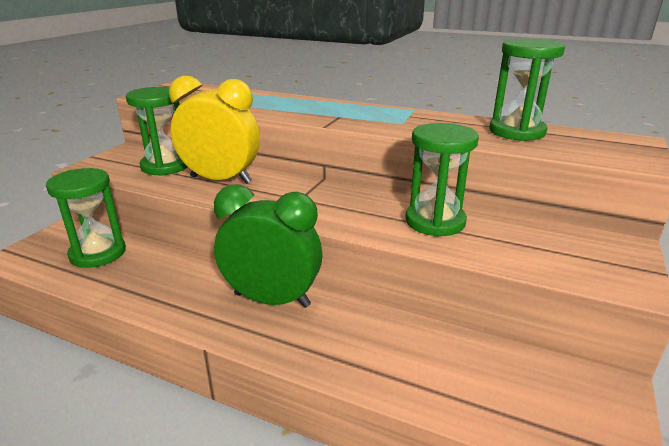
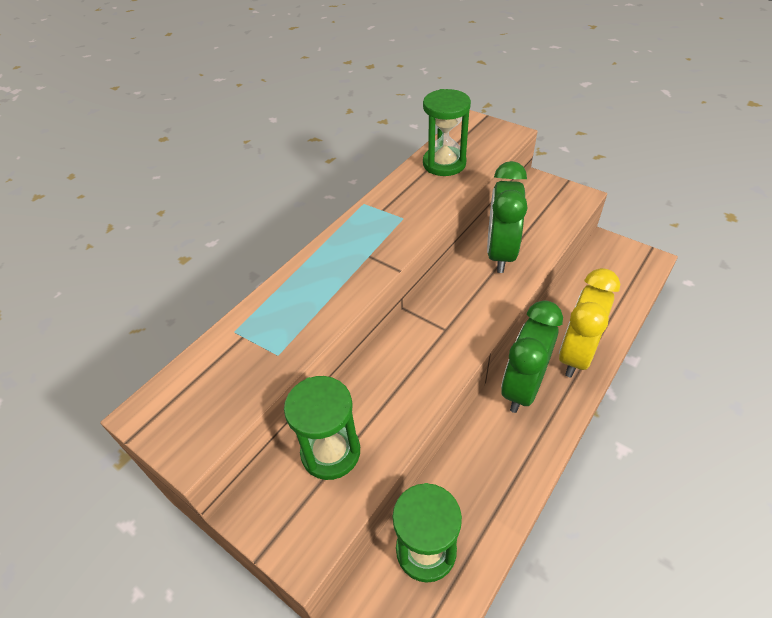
camera: 75 degrees left, 20 degrees up
(221, 180) = (388, 392): yellow clock -> yellow clock (576, 354)
(435, 222) = (500, 254): green hourglass -> green clock

